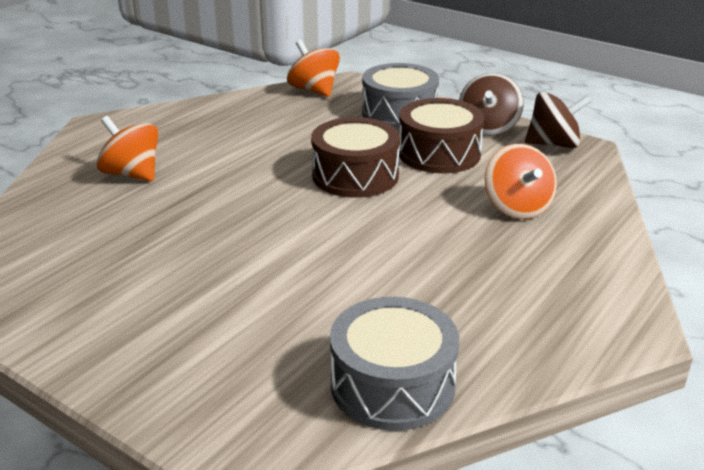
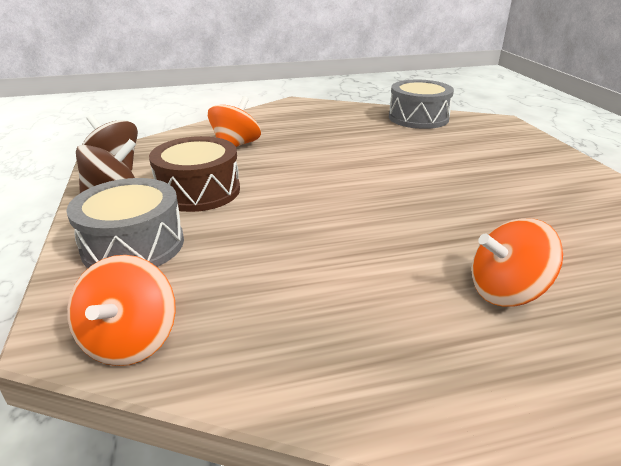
camera: 140 degrees left, 0 degrees up
(132, 174) = (506, 291): orange spinning top -> orange spinning top turned 90 degrees clockwise
(355, 176) = (291, 200): brown drum -> none

